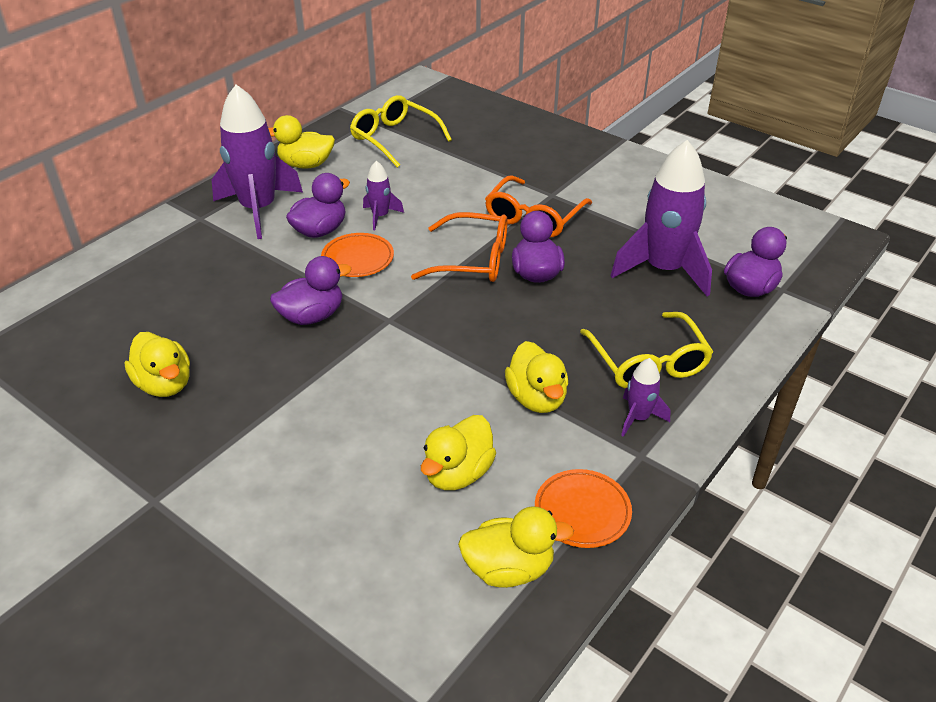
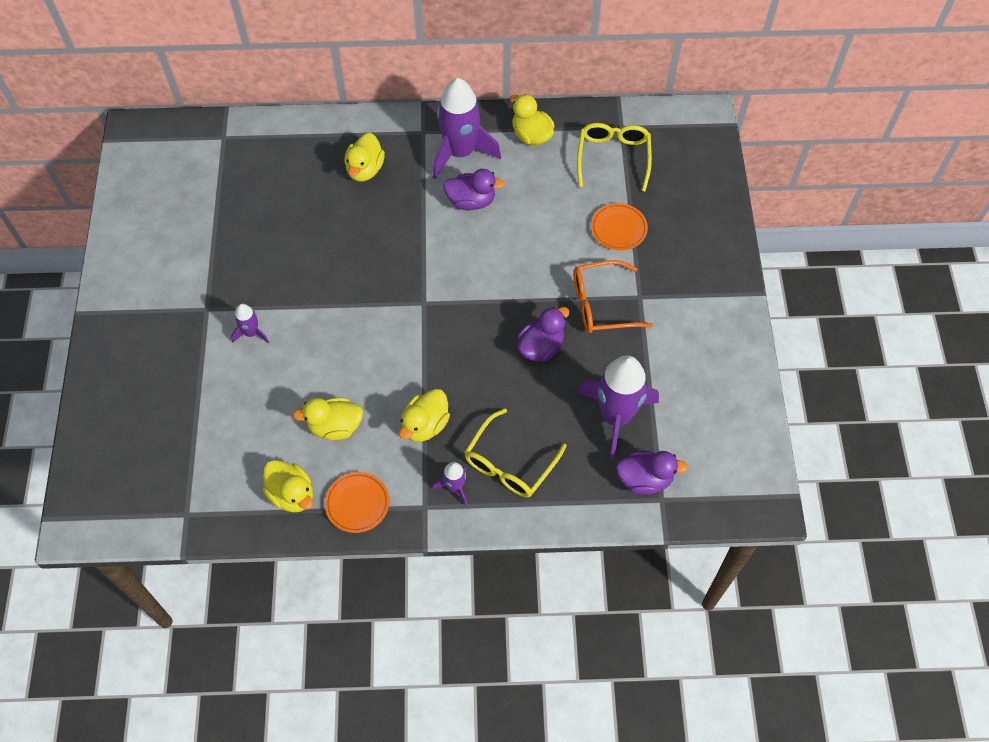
camera: 50 degrees right, 20 degrees up
(165, 384) = (280, 243): yellow duck -> yellow duck (365, 169)
(312, 316) = (392, 263): purple duck -> none
(358, 259) = (463, 243): orange plate -> orange plate (618, 229)
(380, 216) = (517, 220): purple rocket -> purple rocket (251, 333)
(473, 260) = (522, 303): orange glasses -> none

